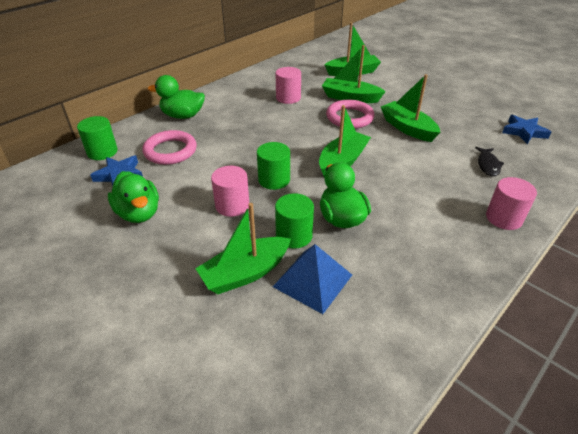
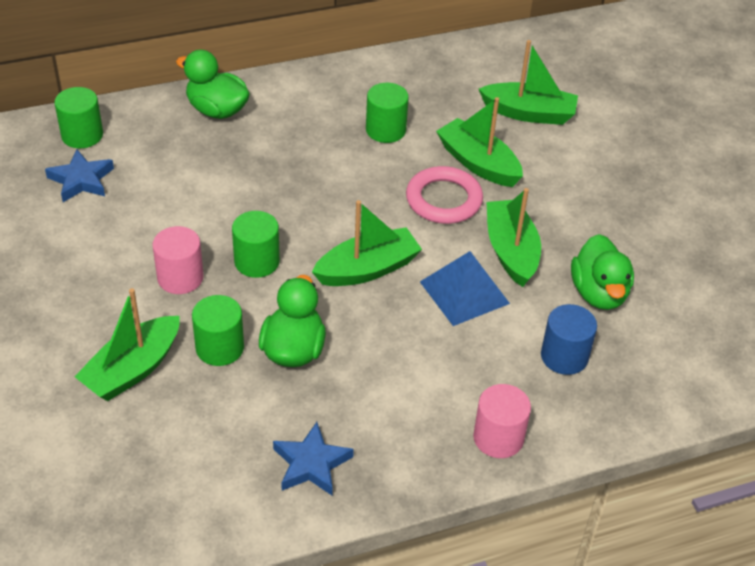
camera: 25 degrees right, 5 degrees up
(139, 213) = (71, 244): green duck -> green duck (599, 293)
(170, 151) = (163, 165): pink ring -> none
(245, 273) = (132, 369): green boat -> green boat turned 45 degrees counterclockwise
(288, 98) = (385, 130): pink cylinder -> green cylinder
(313, 280) = (196, 410): blue pyramid -> blue pyramid (464, 292)
(488, 165) = (564, 356): black fish -> blue cylinder
(524, 132) = (684, 327): blue star -> blue star (311, 464)

